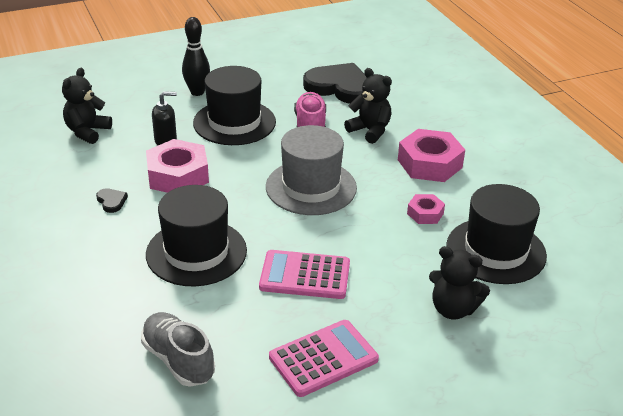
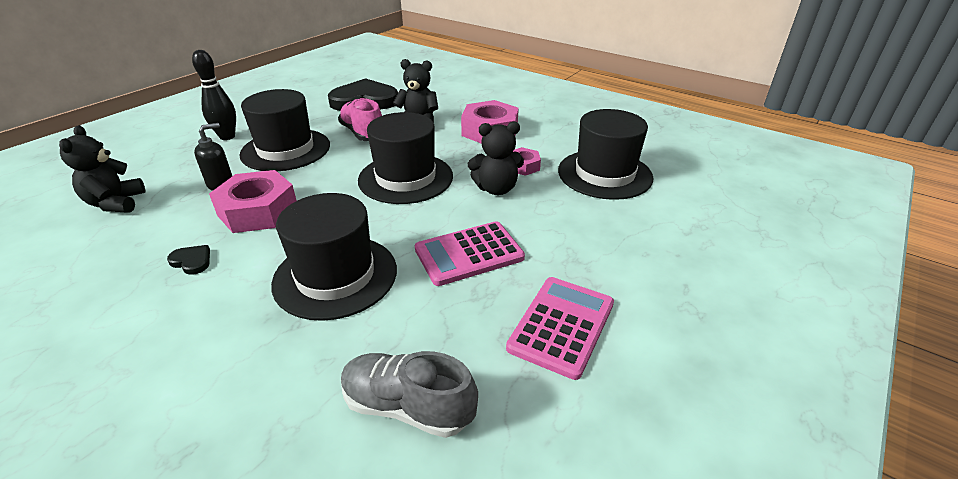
camera: 30 degrees left, 0 degrees up
(311, 187) = (405, 178): grey hat -> black hat
(453, 309) = (623, 230): black teddy bear -> black teddy bear (496, 189)

